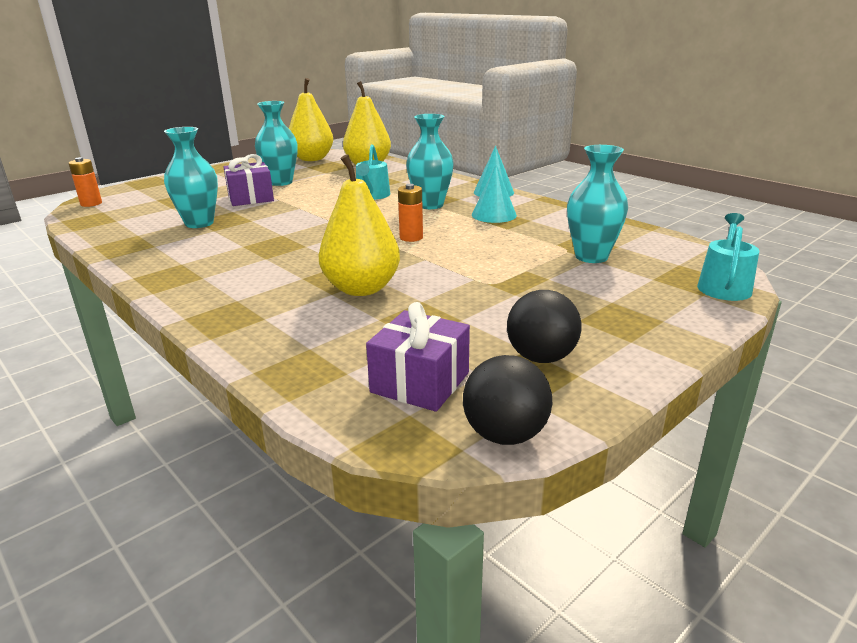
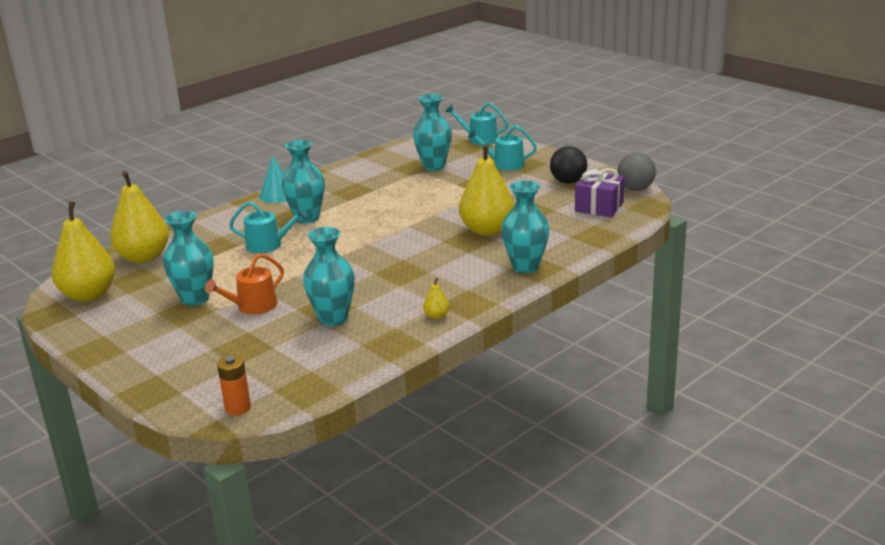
camera: 90 degrees left, 0 degrees up
(156, 262) = (436, 316): none -> yellow pear
(232, 311) = (525, 267): none -> turquoise vase
(250, 198) = (253, 306): purple gift -> orange watering can
(411, 237) = (389, 221): orange battery -> none
(494, 215) = (341, 194): turquoise cone -> none
(505, 435) = (635, 189): black ball -> grey ball
(614, 304) = (504, 164): none -> turquoise watering can

